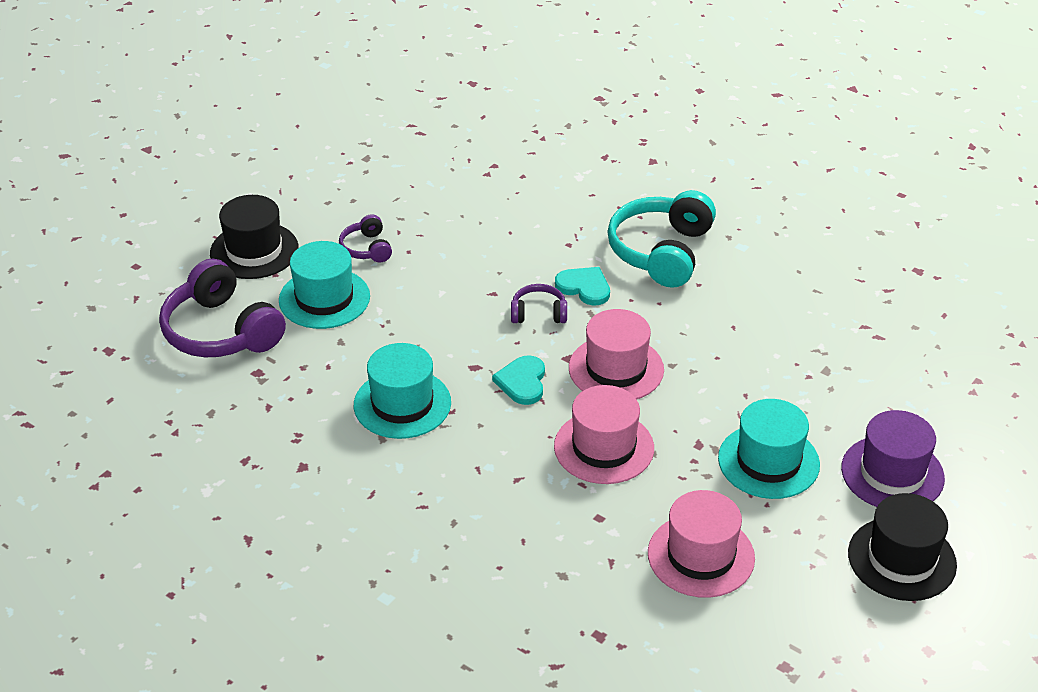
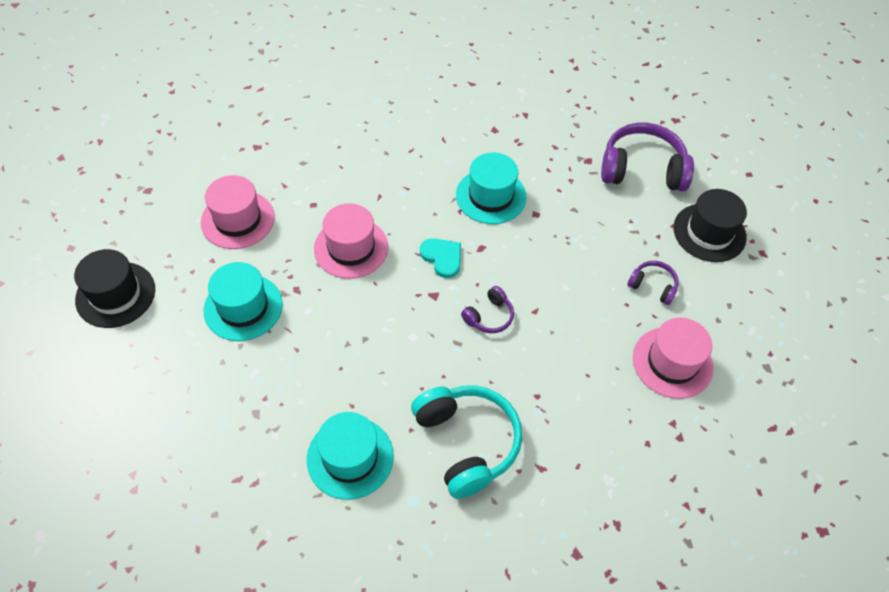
camera: 135 degrees right, 15 degrees up
(324, 298) = (623, 230): turquoise hat -> turquoise hat (350, 457)
(584, 287) = (484, 362): turquoise heart -> none
(616, 369) = (397, 309): pink hat -> pink hat (672, 362)
(892, 473) = (155, 354): purple hat -> none

